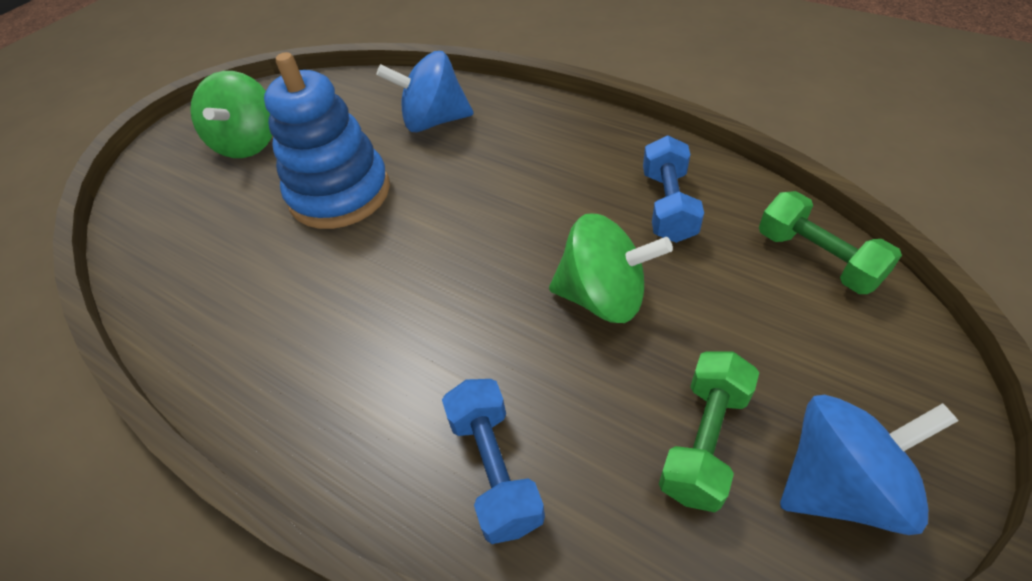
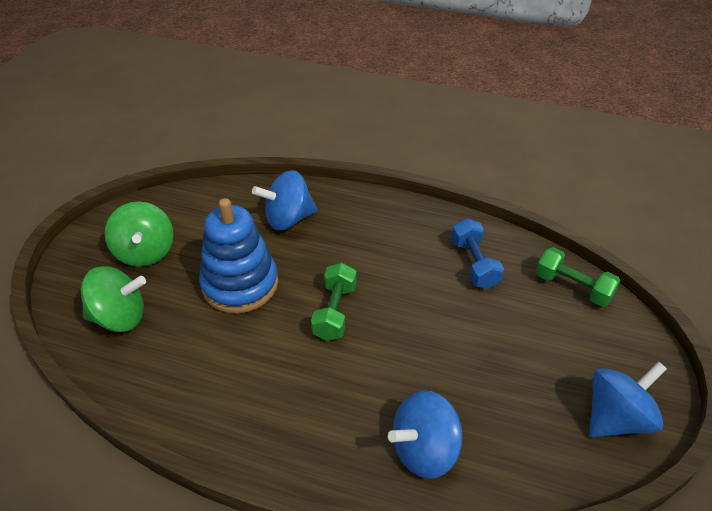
camera: 20 degrees left, 5 degrees down
(494, 469) = (424, 450): blue dumbbell -> blue spinning top
(603, 297) = (453, 332): green spinning top -> green spinning top (120, 317)
(704, 441) = (539, 409): green dumbbell -> green dumbbell (334, 312)

